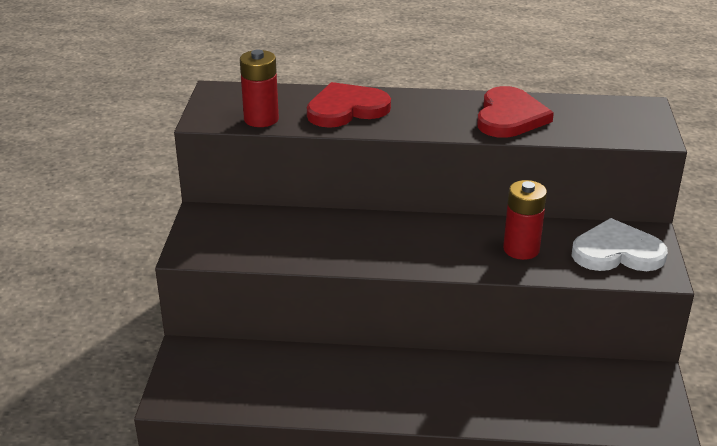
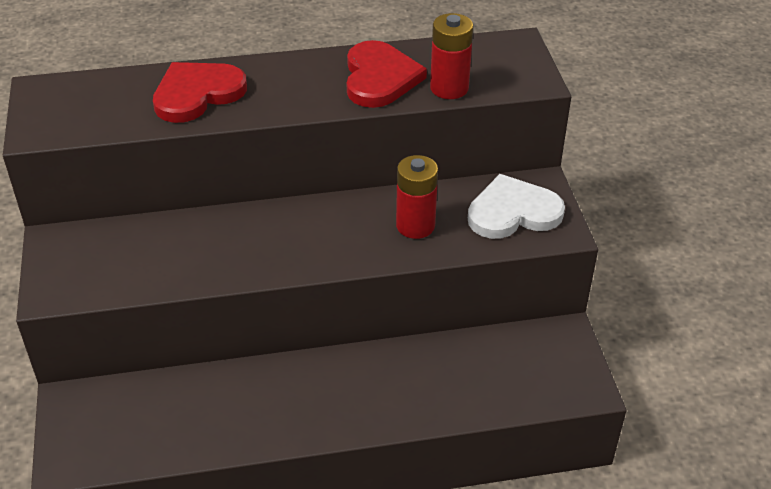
camera: 15 degrees left, 10 degrees up
(261, 119) = (102, 122): red battery -> red battery (449, 88)

